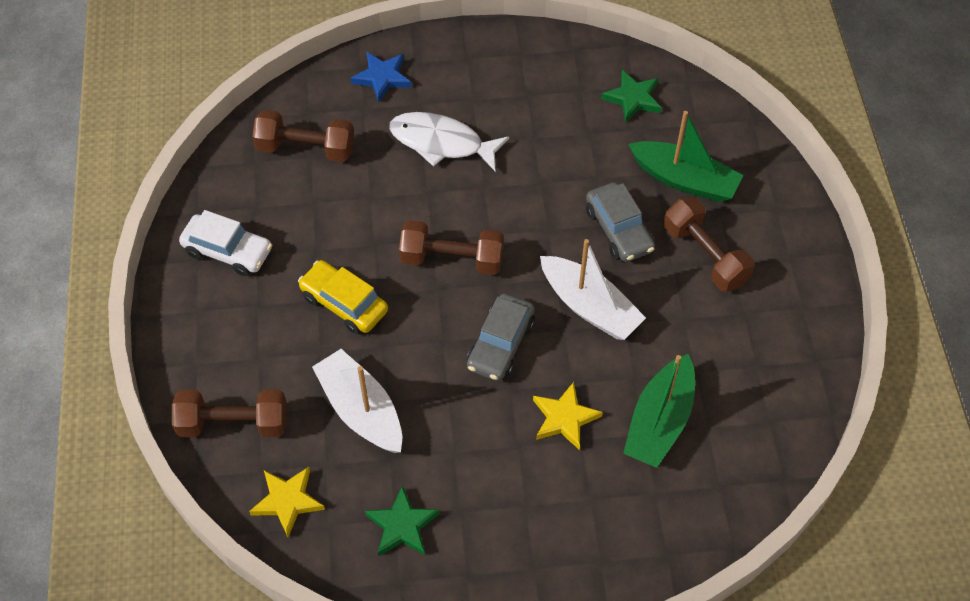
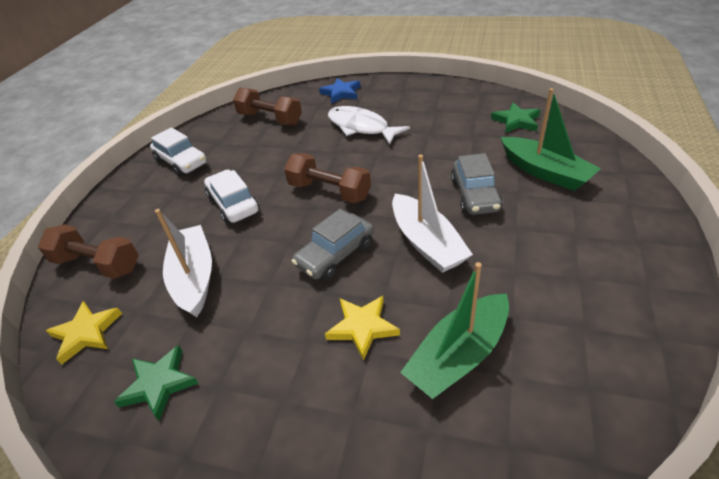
camera: 25 degrees right, 15 degrees down
(344, 304) = (233, 204): yellow car -> white car
(705, 255) = (550, 225): brown dumbbell -> none

